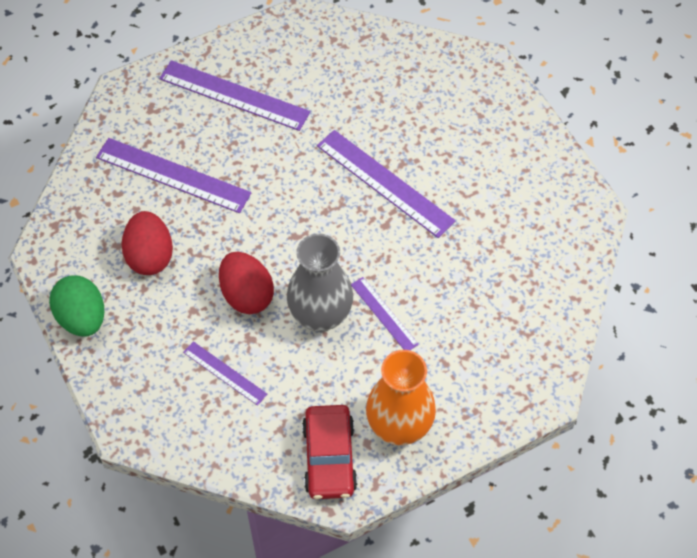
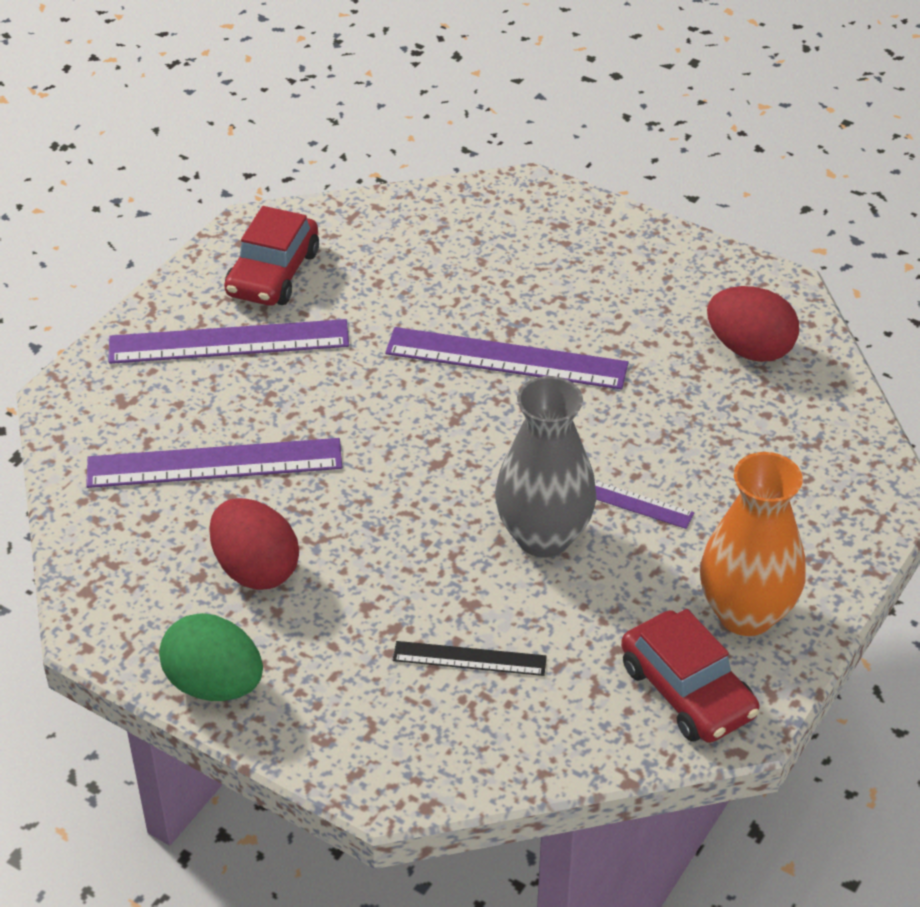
camera: 30 degrees left, 15 degrees down
(224, 373) = (469, 659): purple ruler -> black ruler
(247, 295) = (426, 556): red egg -> red egg (749, 349)
(291, 58) = (273, 273): none -> red car

